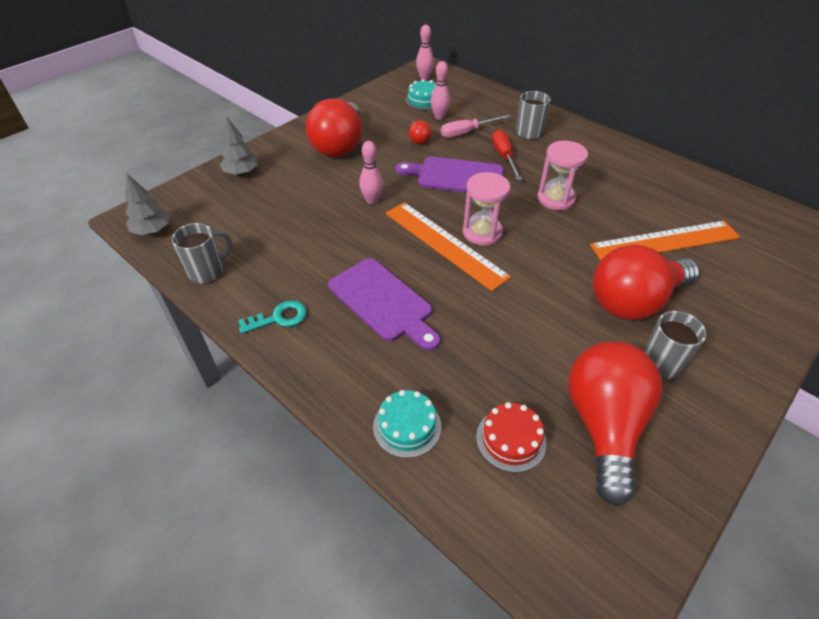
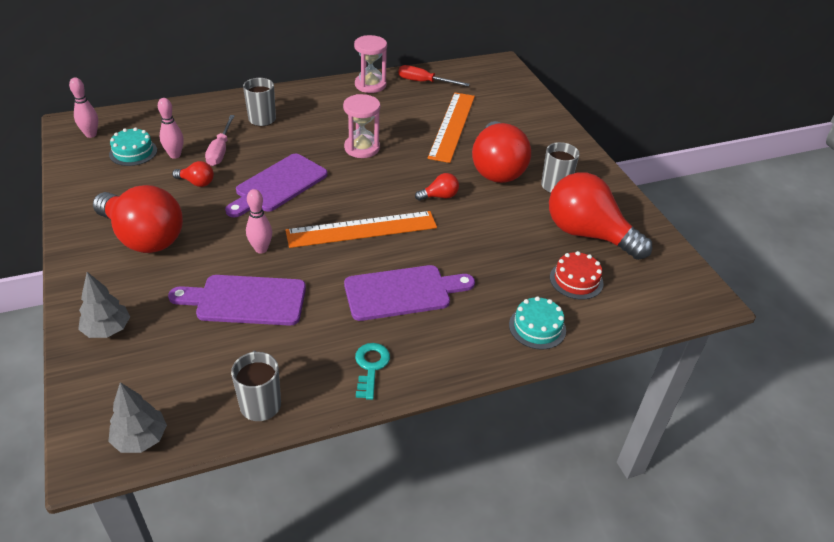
camera: 65 degrees left, 5 degrees down
(309, 218) = (245, 300): none -> purple cutting board
(482, 232) = (366, 203): pink hourglass -> pink hourglass (370, 85)
(504, 156) = (280, 147): red screwdriver -> red screwdriver (424, 82)
(541, 275) = (439, 196): none -> red light bulb

